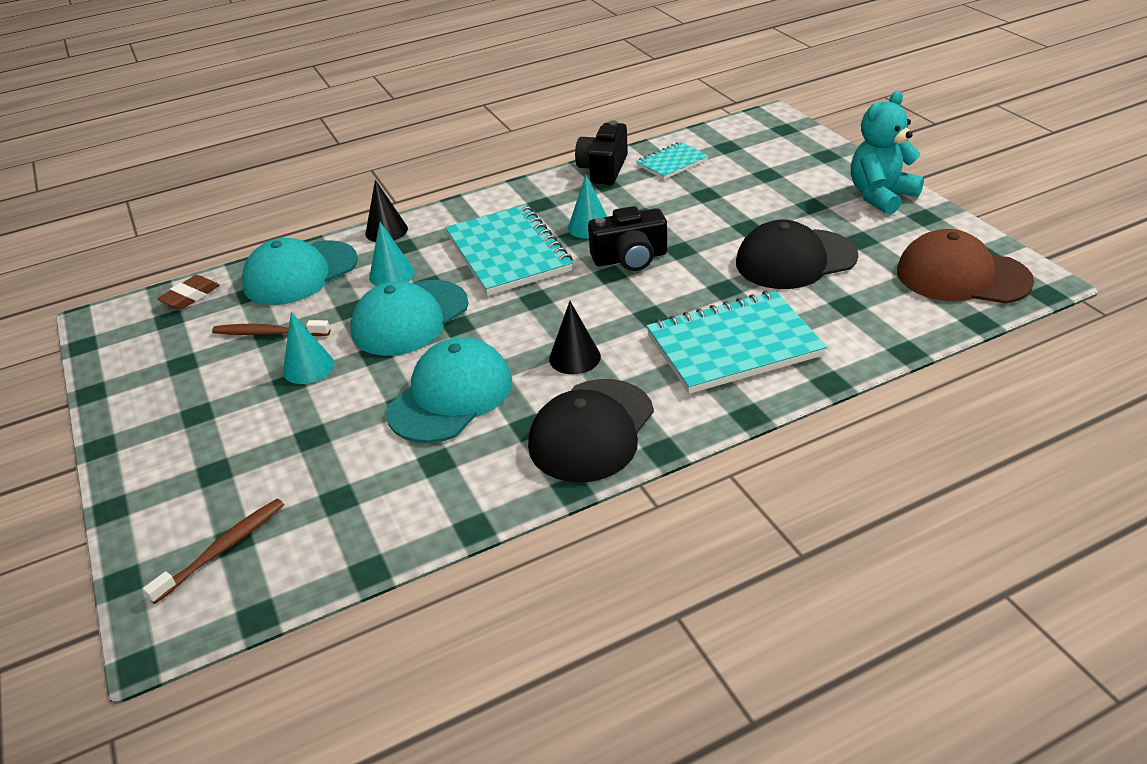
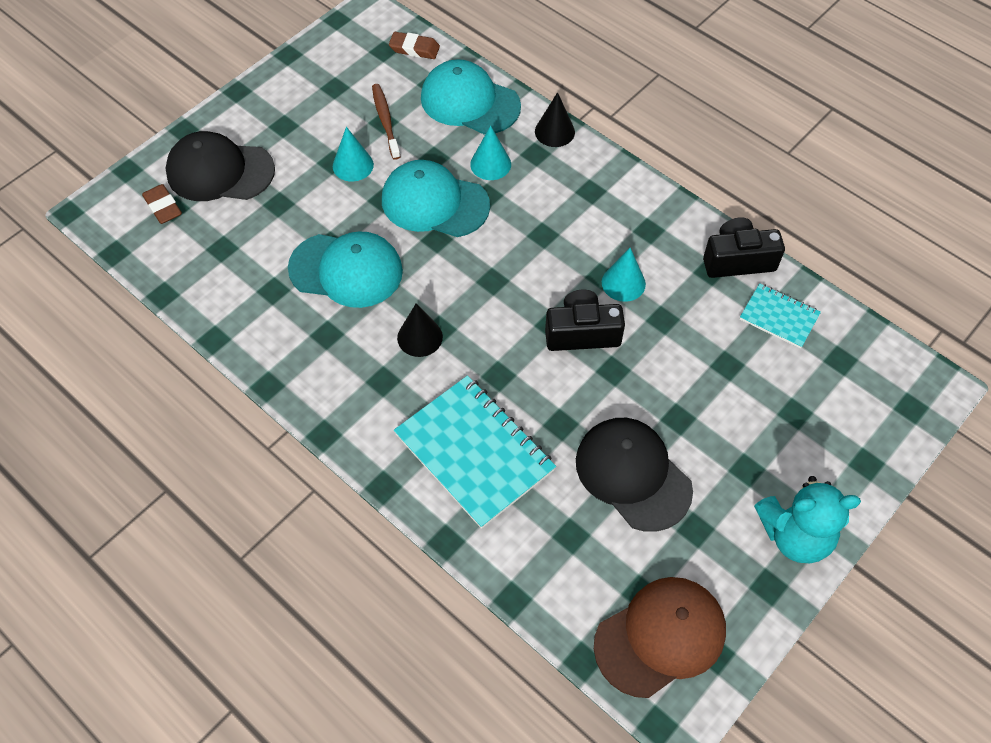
camera: 65 degrees right, 20 degrees up
(223, 549) = (163, 207): brown toothbrush -> brown eraser
(508, 253) = (554, 235): turquoise notebook -> none
(591, 430) = (333, 378): black cap -> black cap (220, 171)
(630, 258) = (582, 333): black camera -> black camera turned 120 degrees clockwise
(880, 196) = (795, 535): turquoise teddy bear -> turquoise teddy bear turned 150 degrees clockwise
(962, 276) = (660, 637): brown cap -> brown cap turned 60 degrees clockwise

